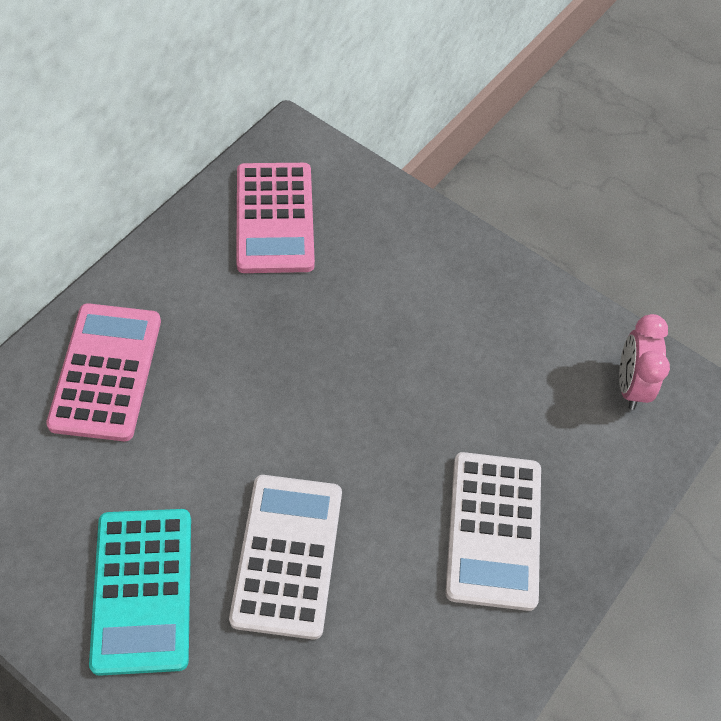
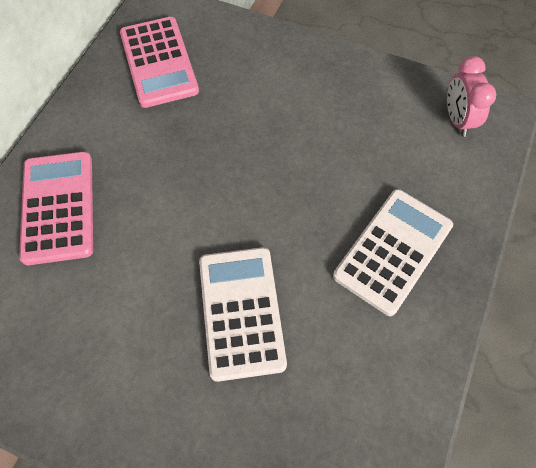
camera: 10 degrees left, 5 degrees up
(143, 590) = (134, 371): turquoise calculator -> none
(494, 530) = (393, 251): white calculator -> white calculator turned 135 degrees counterclockwise

